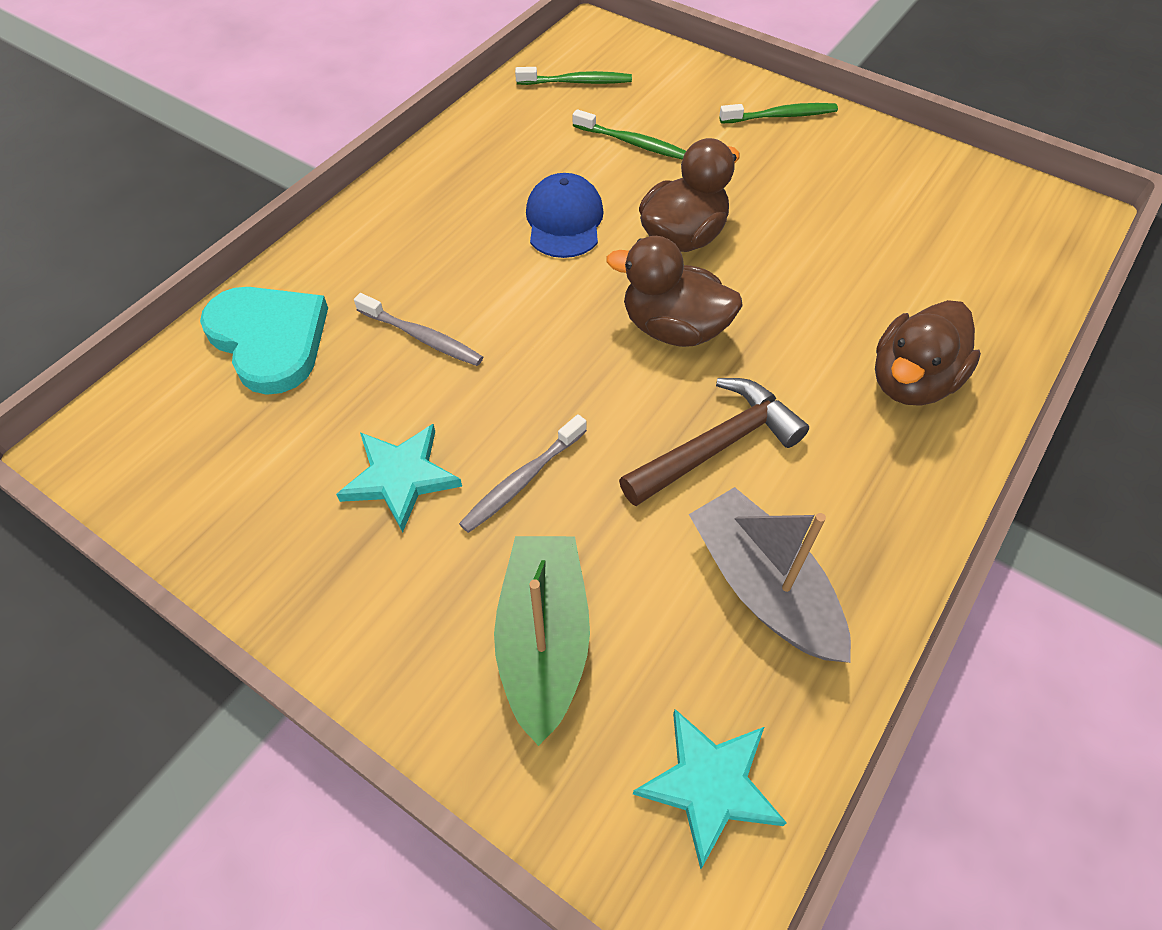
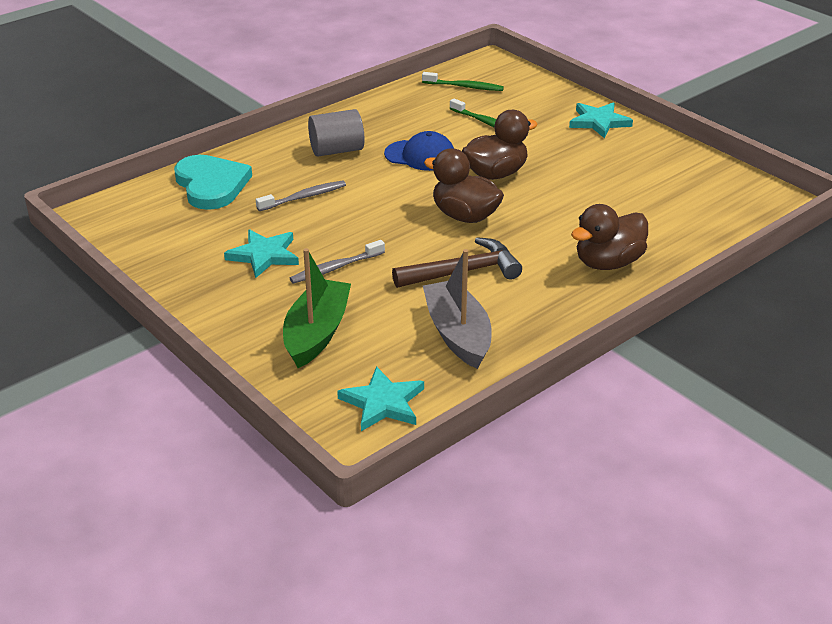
camera: 15 degrees right, 20 degrees down
(422, 337) = (304, 197): grey toothbrush -> grey toothbrush turned 75 degrees counterclockwise
(440, 232) = (337, 150): none -> grey cylinder
(564, 221) = (420, 155): blue cap -> blue cap turned 90 degrees clockwise
(780, 116) = (599, 122): green toothbrush -> turquoise star

